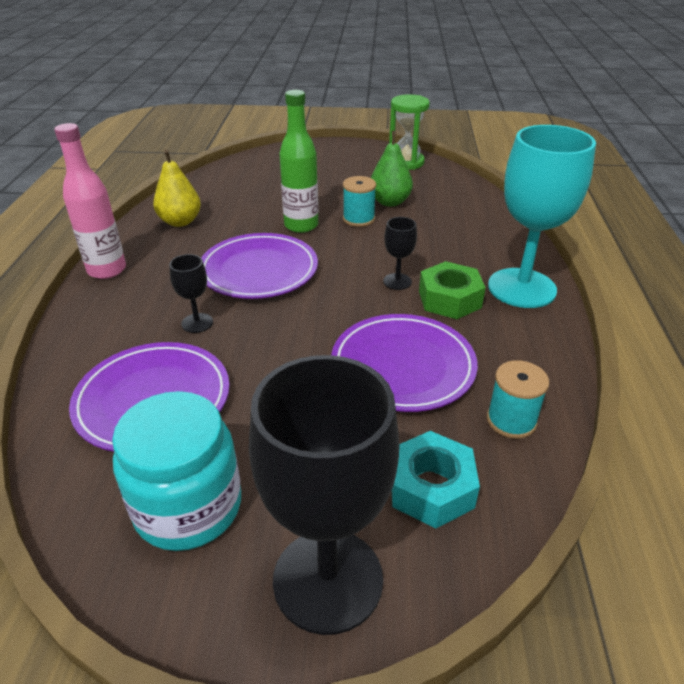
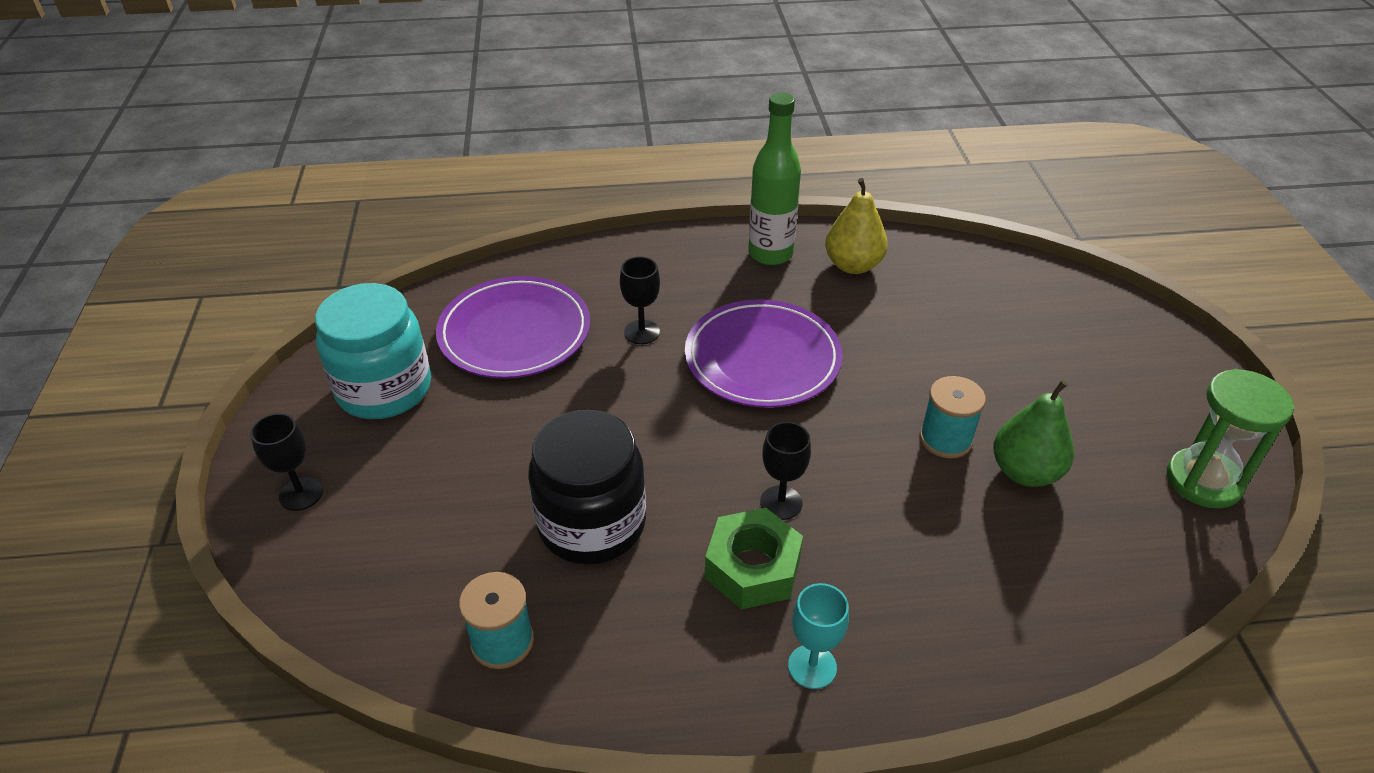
camera: 80 degrees right, 5 degrees up
(107, 270) = (723, 240): pink bottle -> none
(301, 225) = (895, 378): green bottle -> green bottle (770, 254)
(328, 579) = (301, 494): black goblet -> black goblet, size x0.43
(403, 366) = (592, 524): purple plate -> black jar
(431, 488) = (398, 563): turquoise nut -> none
(521, 288) = (812, 666): turquoise goblet -> turquoise goblet, size x0.43

